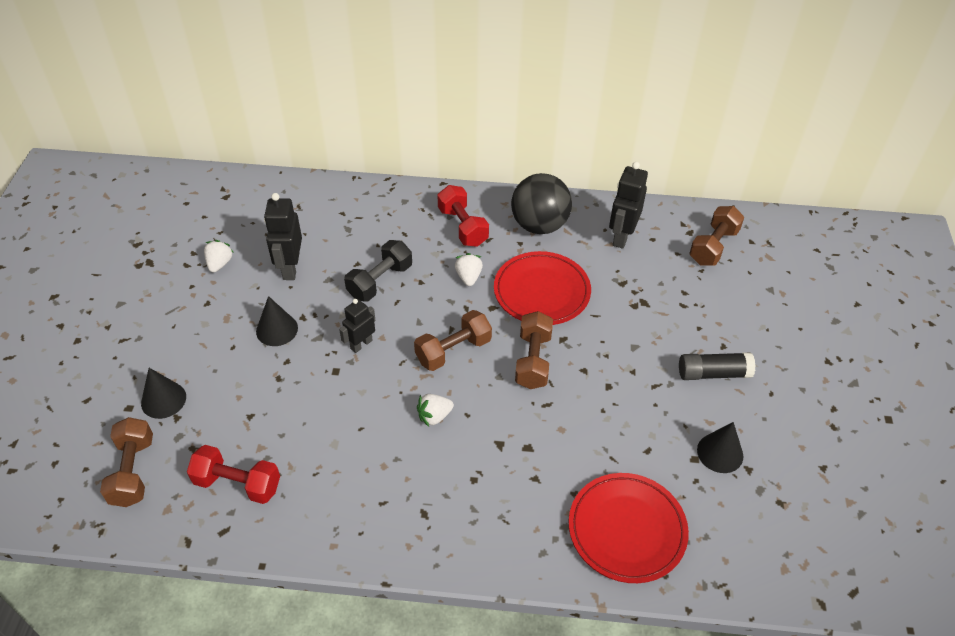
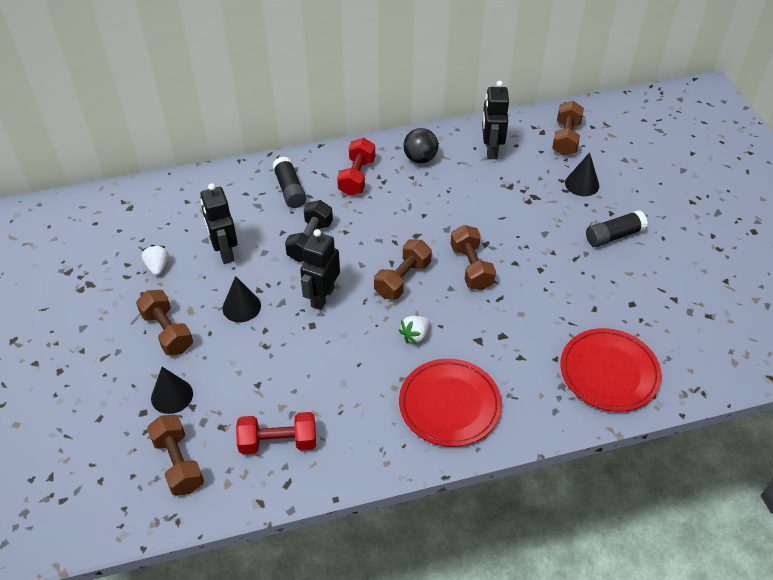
camera: 20 degrees left, 0 degrees up
(194, 333) = (167, 332): none -> brown dumbbell
(361, 344) = (322, 297): black robot -> black robot, size x1.55
(388, 221) = (290, 189): none -> black glue stick
(462, 227) = (357, 177): red dumbbell -> red dumbbell turned 60 degrees clockwise
(468, 277) = (383, 216): white strawberry -> none
(539, 225) = (420, 158): black ball -> black ball, size x0.66
(541, 292) = (450, 211): red plate -> red plate (449, 405)
(720, 453) = (648, 293): black cone -> black cone (582, 184)

